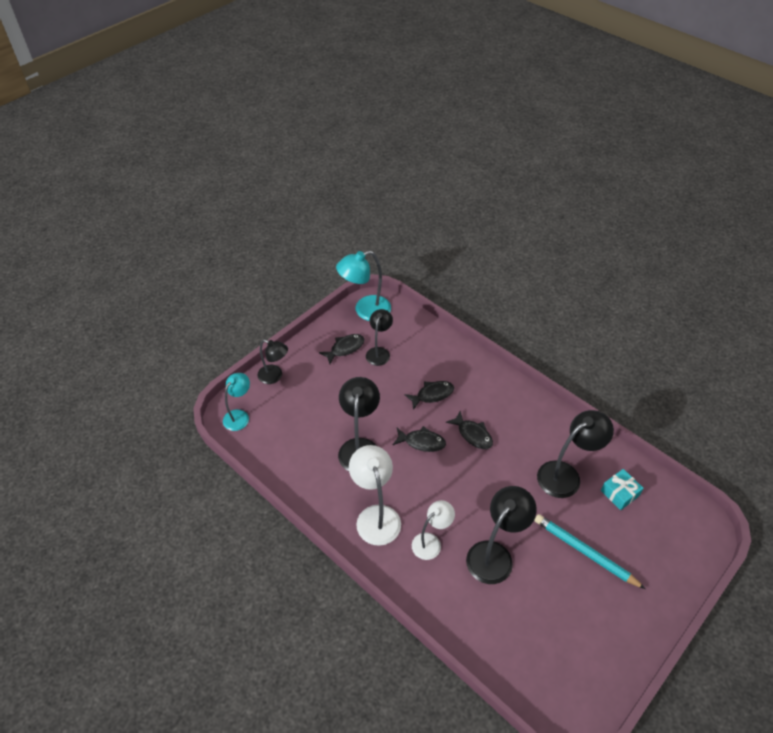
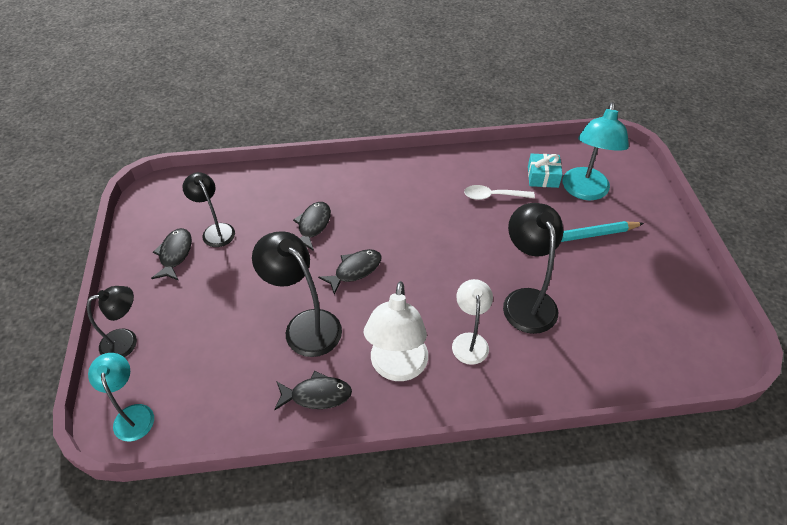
camera: 50 degrees left, 0 degrees up
(365, 311) = (154, 206): turquoise lamp -> turquoise lamp (584, 191)
(375, 516) = (397, 368): white lamp -> white lamp turned 105 degrees counterclockwise
(473, 434) = (388, 227): black fish -> black fish (317, 395)
(566, 475) = (493, 196): black lamp -> white spoon

